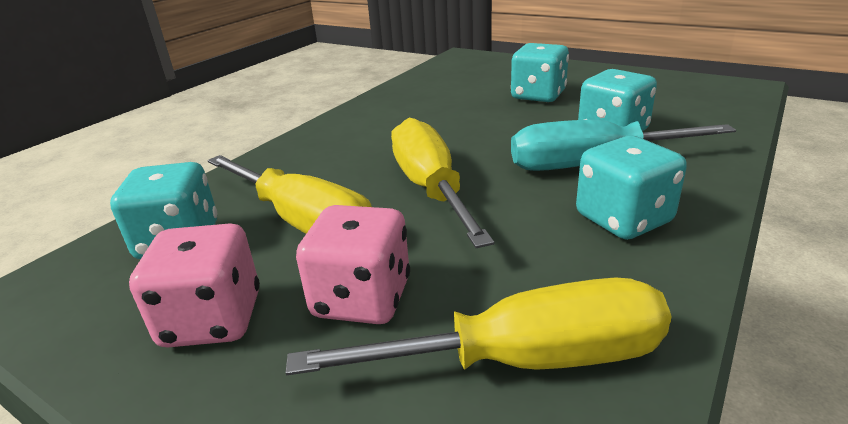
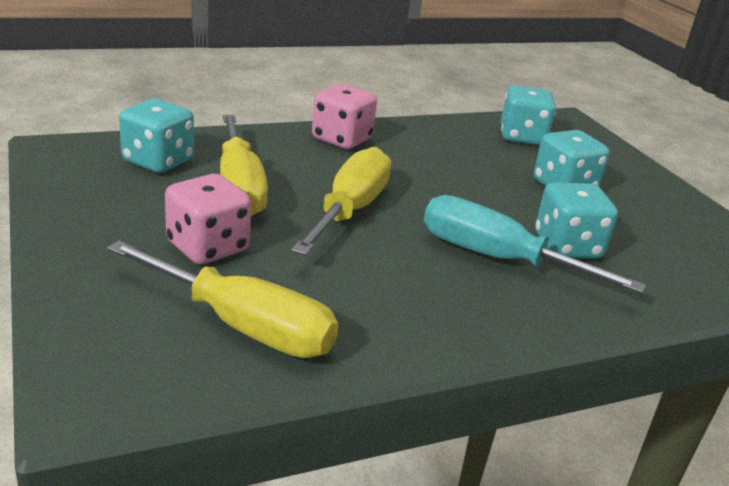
camera: 30 degrees right, 0 degrees up
(212, 319) = (122, 213): pink dice -> pink dice (341, 139)
(623, 219) = (445, 302): turquoise dice -> turquoise dice (522, 137)

